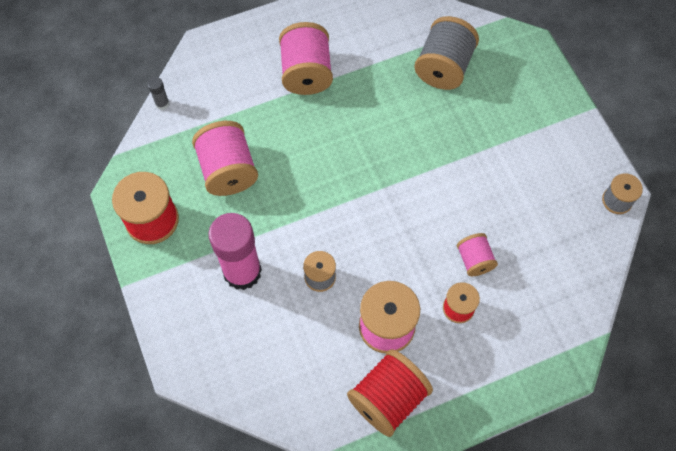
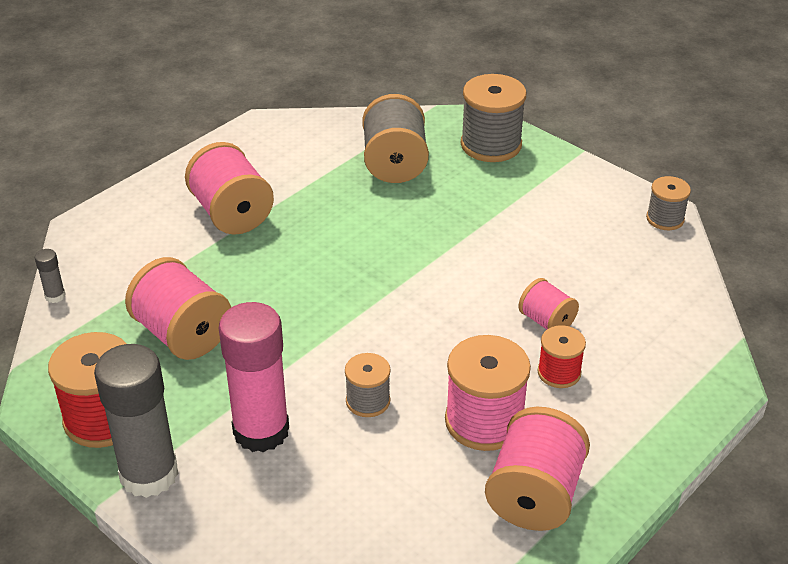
camera: 25 degrees left, 25 degrees down
(161, 276) = (149, 474): none -> grey glue stick
(388, 398) = (534, 495): red spool -> pink spool
(525, 75) = (491, 145): none -> grey spool

